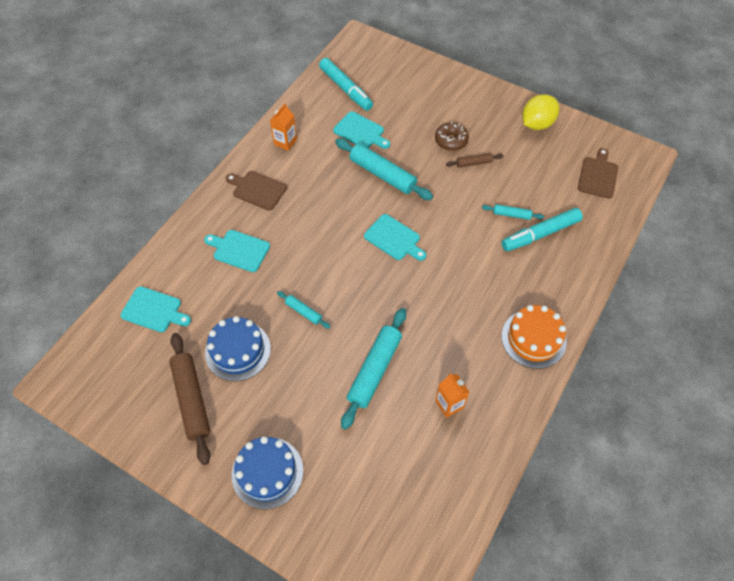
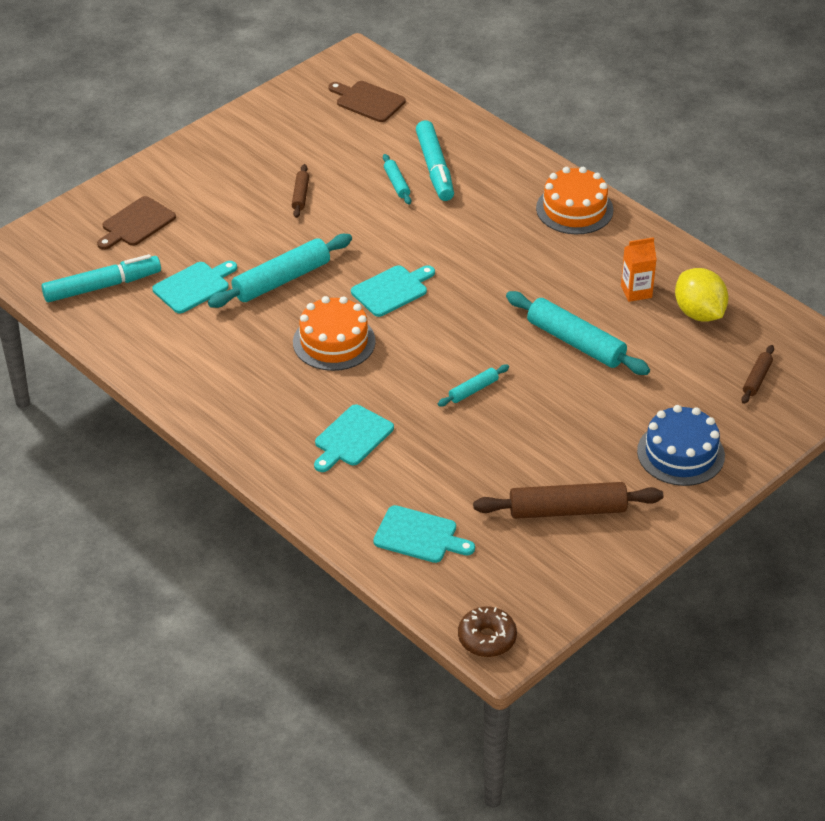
camera: 75 degrees left, 15 degrees down
(154, 310) = (419, 536): turquoise cutting board -> turquoise cutting board turned 75 degrees clockwise
(238, 350) = (510, 459): blue cake -> none
(257, 190) = (252, 406): brown cutting board -> brown cutting board (136, 223)
(285, 142) = (176, 364): orange carton -> none
(330, 218) = (334, 342): none -> orange cake
(371, 522) = (757, 379): none -> brown rolling pin
(451, 141) = (253, 206): brown donut -> brown donut (487, 638)
(511, 215) = (396, 183): turquoise rolling pin -> turquoise rolling pin turned 45 degrees counterclockwise
(537, 124) = (261, 127): yellow lemon -> yellow lemon (699, 313)

